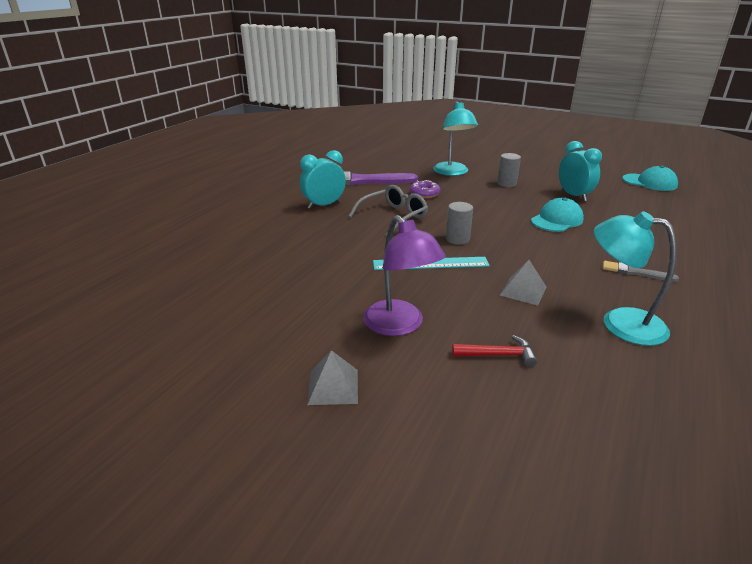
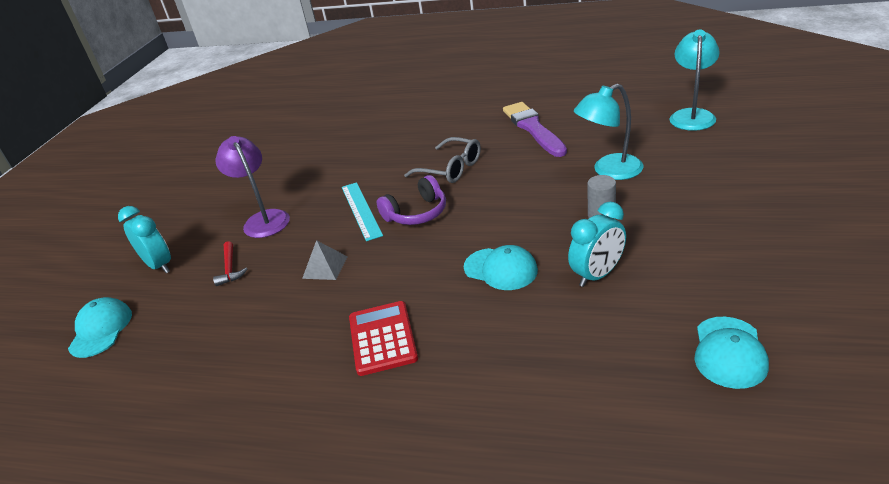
camera: 80 degrees right, 5 degrees up
(324, 205) = (457, 130): turquoise clock -> turquoise clock (159, 265)
(333, 386) = (197, 213): grey pyramid -> none
(400, 325) = (263, 219): purple lamp -> purple lamp turned 105 degrees clockwise
(424, 193) = (523, 170): purple donut -> none
(457, 239) = (417, 213): grey cylinder -> purple headphones
(608, 491) = (101, 329): none -> turquoise cap
(620, 322) = (280, 329): turquoise lamp -> turquoise lamp (692, 115)
(635, 272) = (382, 338): grey brush -> red calculator

